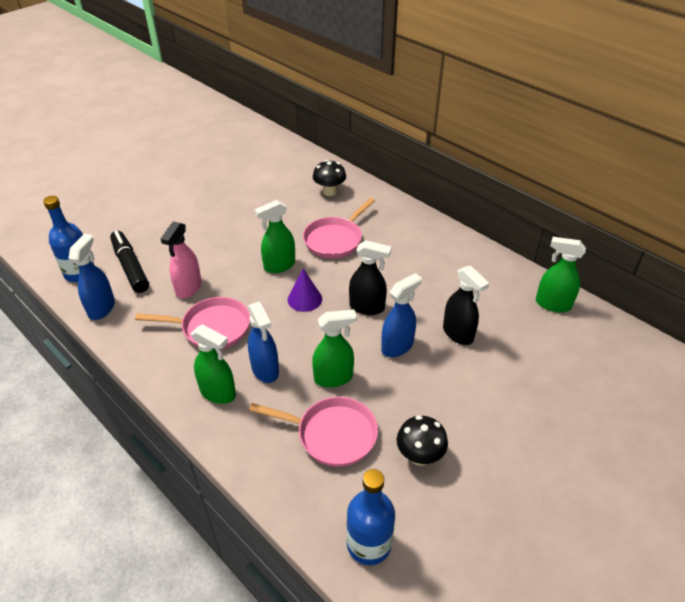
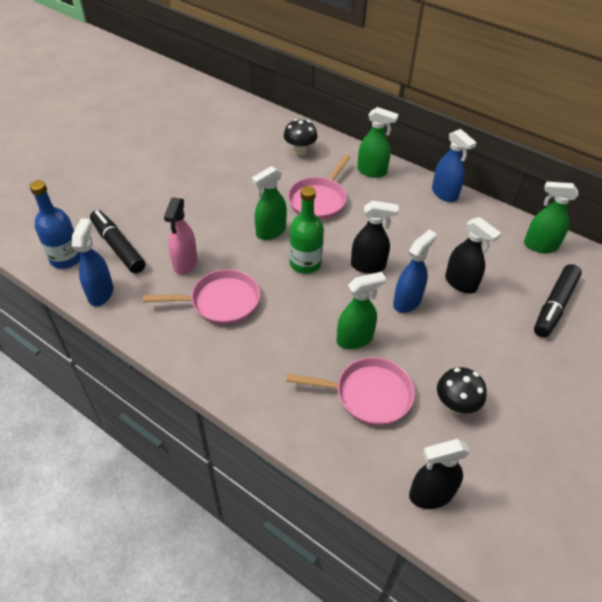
camera: 10 degrees left, 5 degrees up
(218, 393) = (246, 367): green spray bottle -> green spray bottle (372, 171)
(265, 370) = (286, 338): blue spray bottle -> blue spray bottle (444, 194)
(304, 299) = (305, 263): purple cone -> green bottle
(369, 544) = (430, 494): blue bottle -> black spray bottle
(553, 366) = (554, 305): none -> black marker

